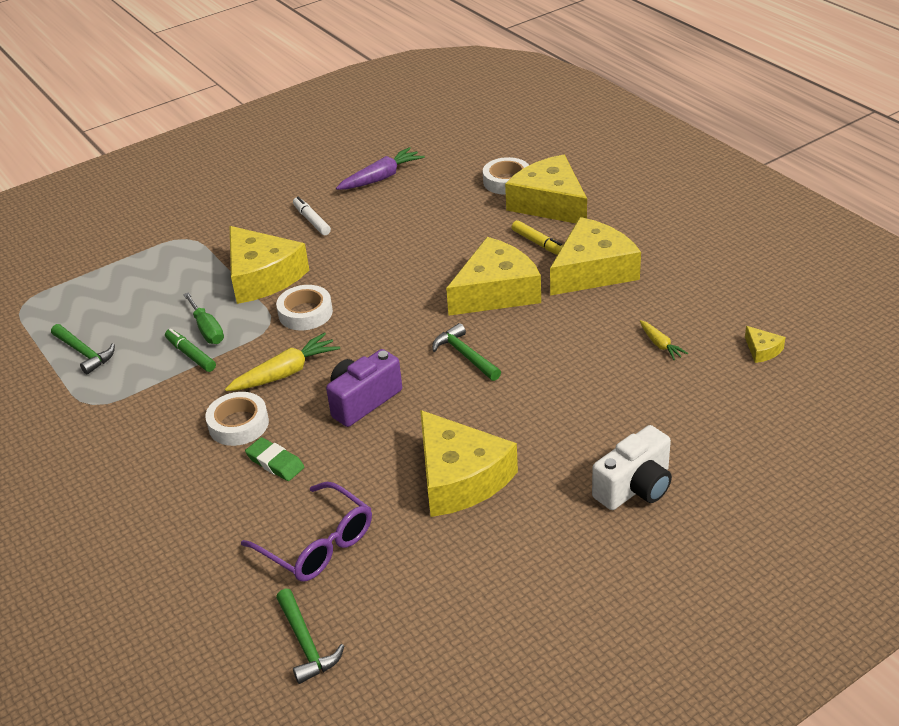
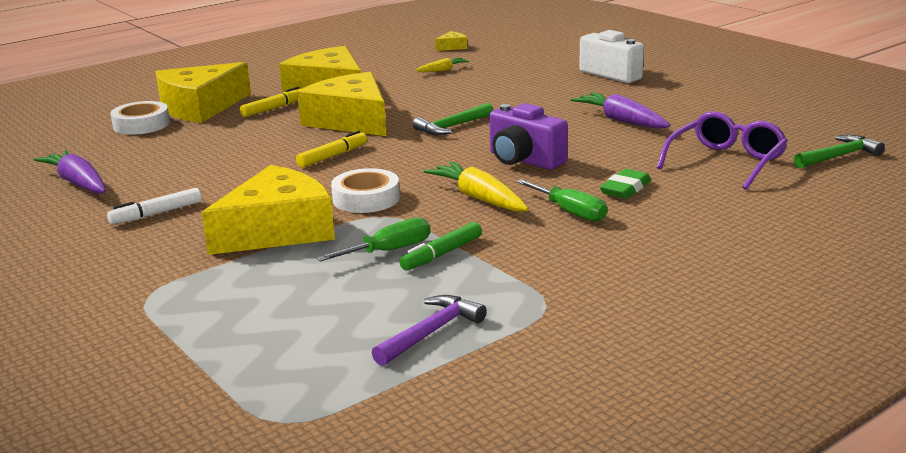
camera: 95 degrees left, 15 degrees down
(84, 353) = (431, 332): green hammer -> purple hammer
(238, 424) = (570, 212): white tape -> green screwdriver
(404, 289) = (333, 156): none -> yellow marker
(460, 477) = (621, 120): yellow cheese -> purple carrot

